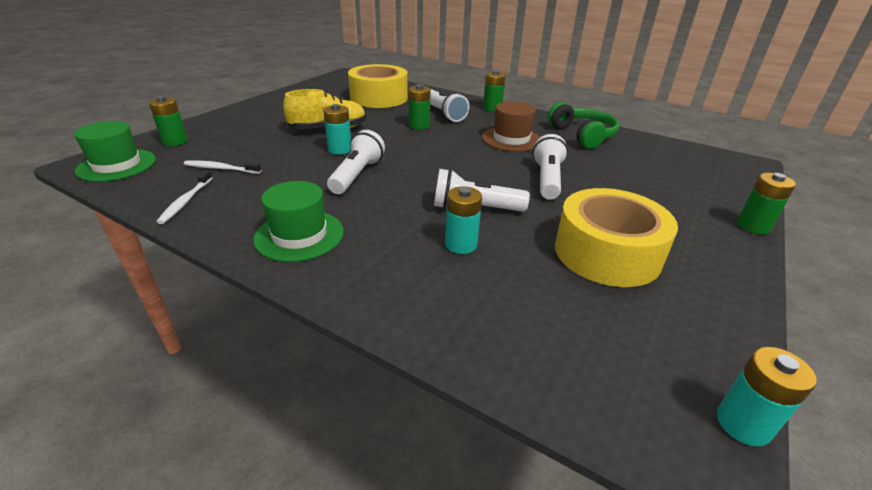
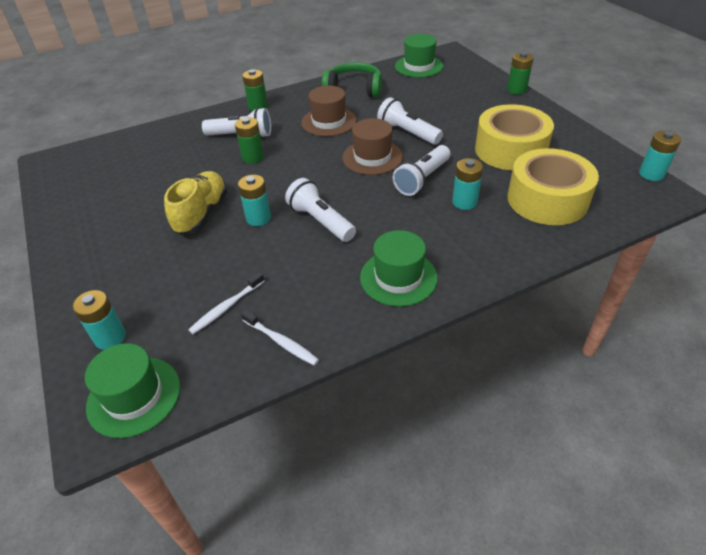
camera: 55 degrees left, 10 degrees up
(175, 141) = (110, 337): green battery -> turquoise battery
(379, 98) = (154, 160): yellow tape -> yellow tape (547, 199)
(481, 173) = (372, 157): none -> brown hat
(683, 154) = (419, 66): none -> green hat

